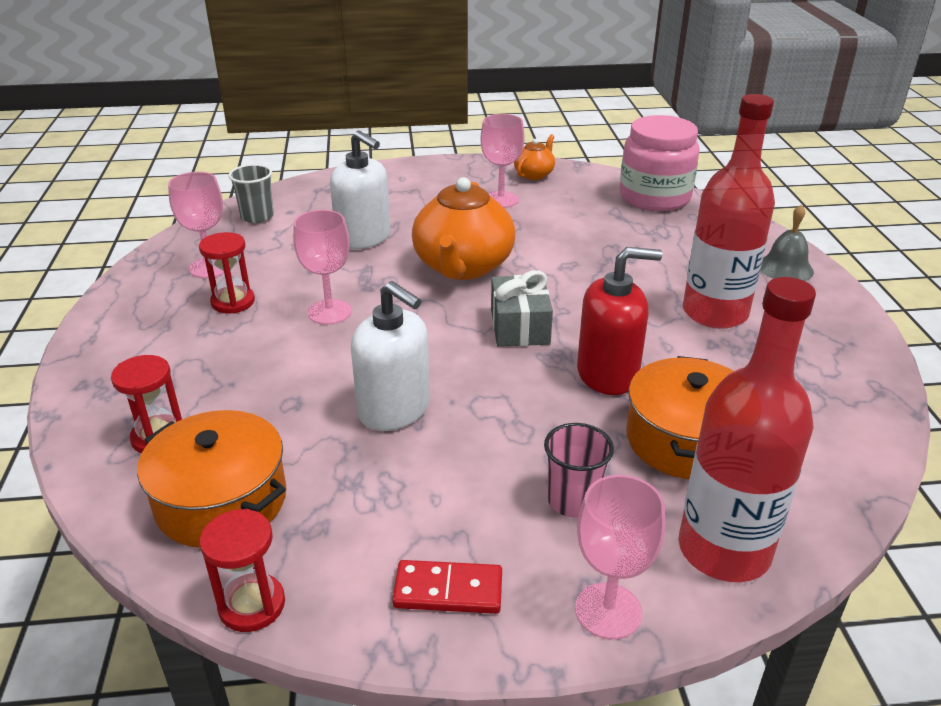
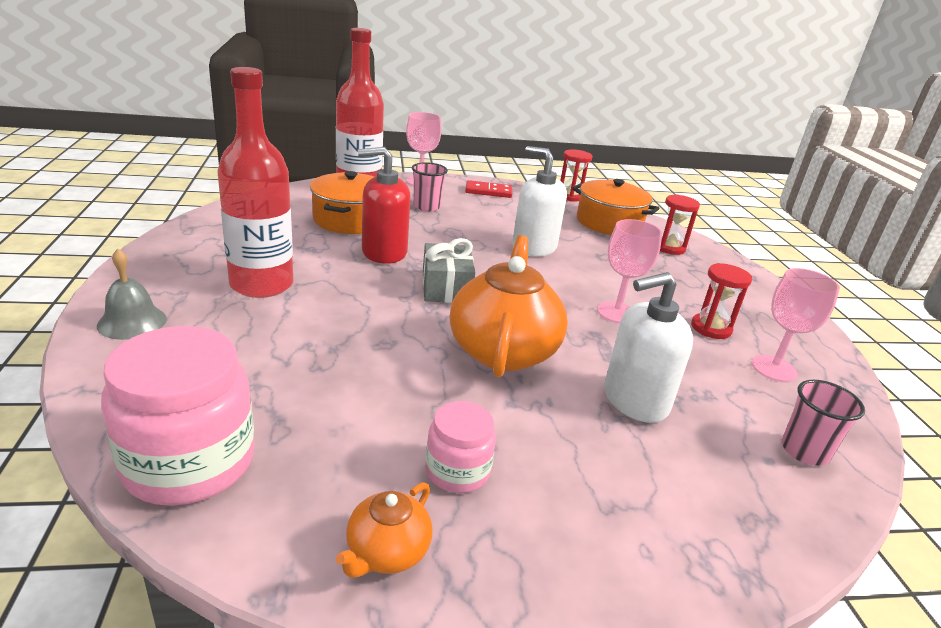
camera: 175 degrees right, 5 degrees down
(257, 217) = (804, 451): grey cup -> pink cup
(363, 238) = (634, 400): white soap dispenser -> white soap dispenser turned 60 degrees counterclockwise
(501, 200) = (457, 471): pink goblet -> pink jar

